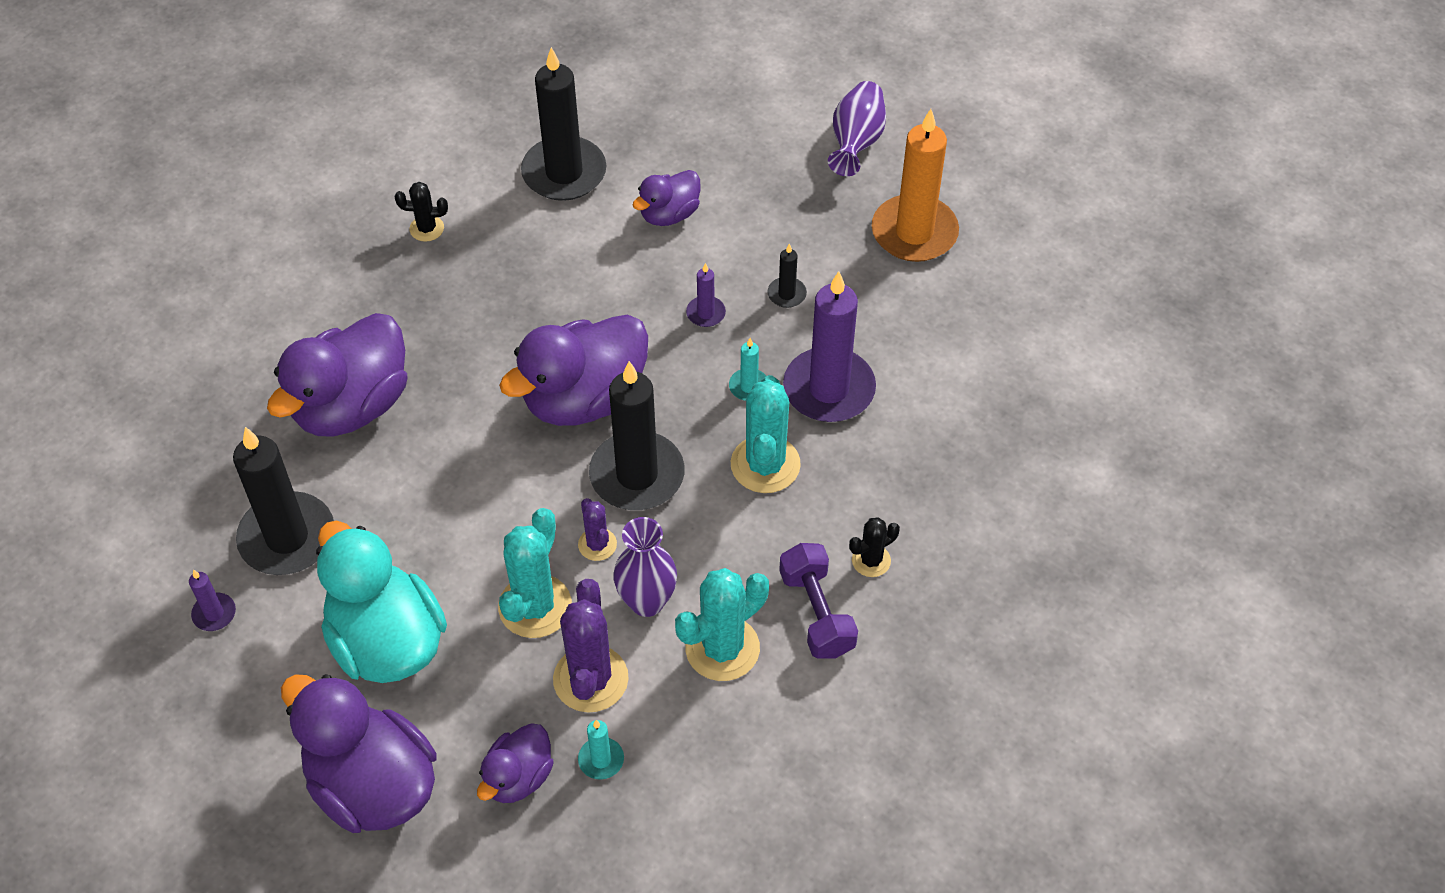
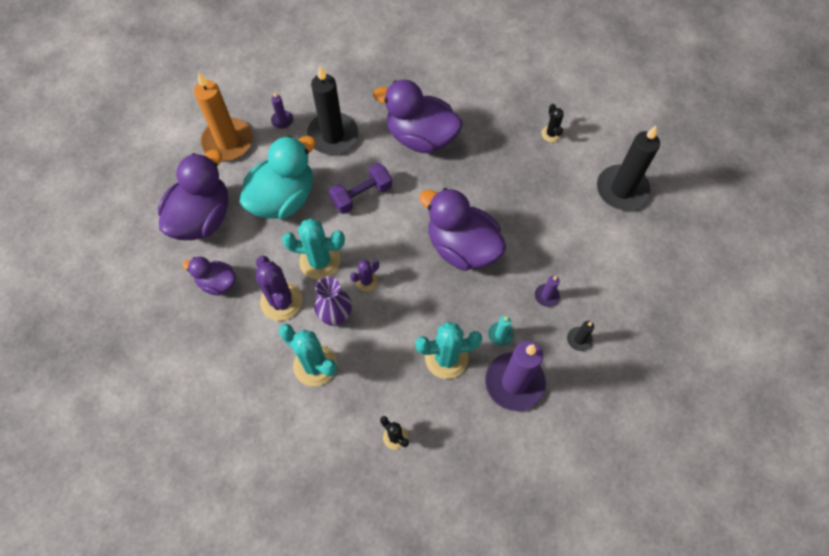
camera: 75 degrees right, 10 degrees up
(590, 679) = (281, 301): purple cactus -> purple cactus turned 75 degrees clockwise
(601, 760) = (234, 320): turquoise candle -> none
(637, 475) = (418, 289): black candle -> none
(669, 214) = (614, 255): purple duck -> none
(817, 613) = (351, 413): purple dumbbell -> purple dumbbell (362, 195)
(856, 142) = (725, 353): purple vase -> none
(914, 232) = (662, 409): orange candle -> orange candle (228, 142)

